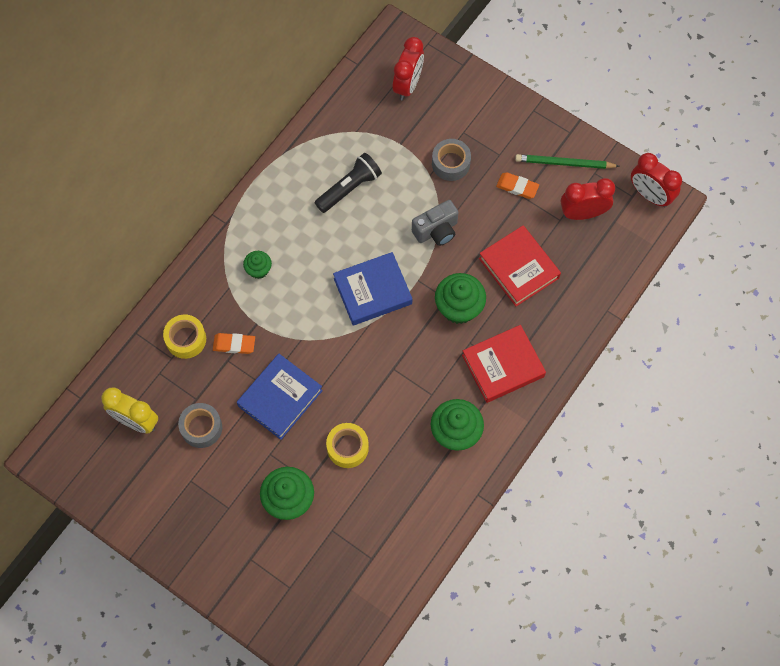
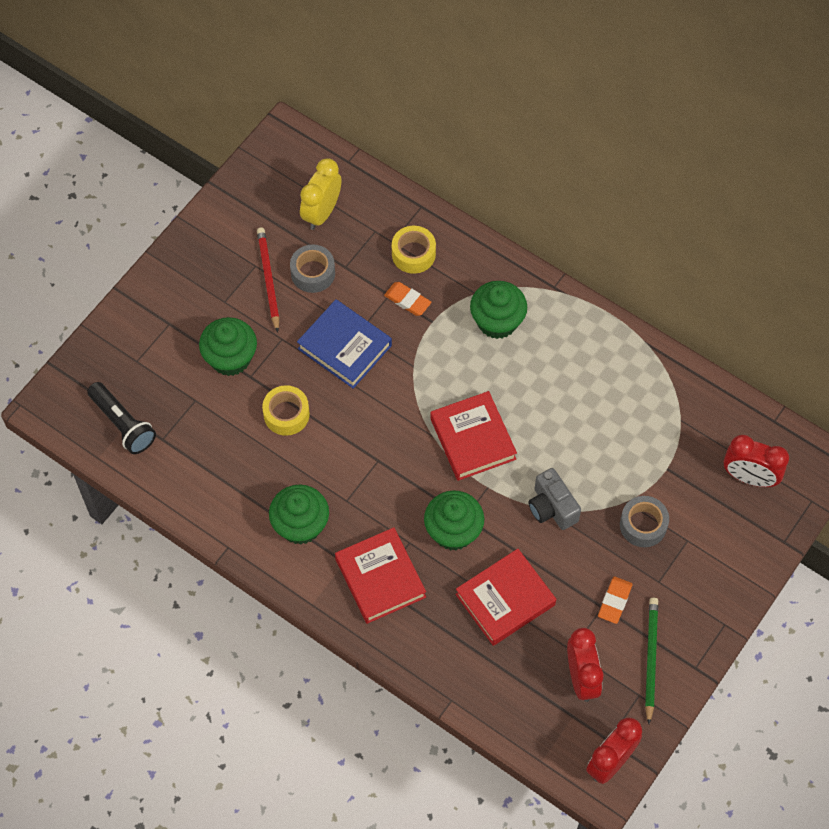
camera: 90 degrees right, 5 degrees down
(206, 468) = (268, 279): none -> red pencil
(234, 344) = (407, 300): orange eraser -> orange eraser turned 60 degrees counterclockwise
(258, 270) = (497, 321): green cupcake -> green cupcake, size x1.79
(349, 188) = (604, 413): black flashlight -> black flashlight (123, 424)
(372, 291) = (473, 439): blue book -> red book

